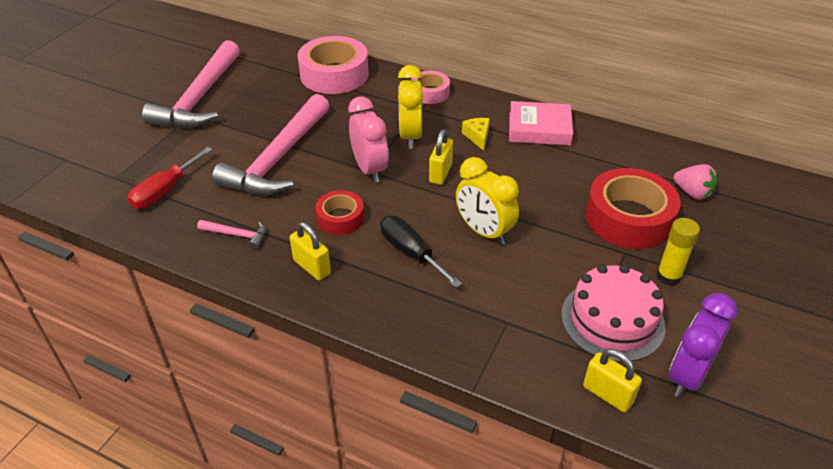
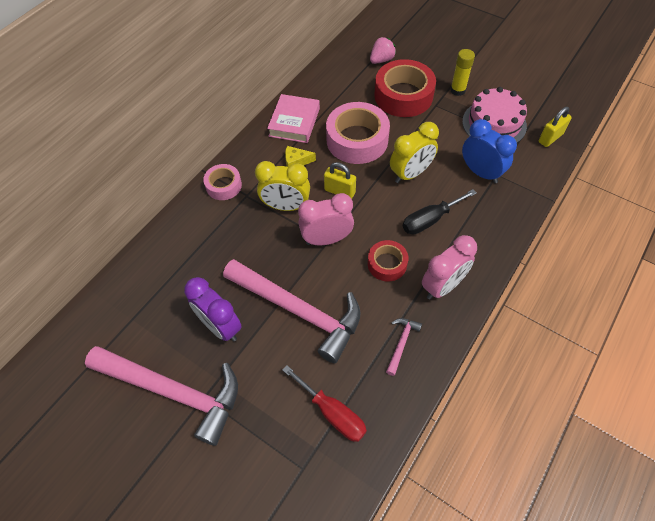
camera: 80 degrees left, 15 degrees up
(312, 267) = (443, 286): yellow padlock -> pink clock
(334, 74) = (168, 259): pink tape -> pink tape (357, 140)
(506, 303) = (481, 172): none -> blue clock
(687, 376) = (534, 102): purple clock -> purple clock (220, 326)

